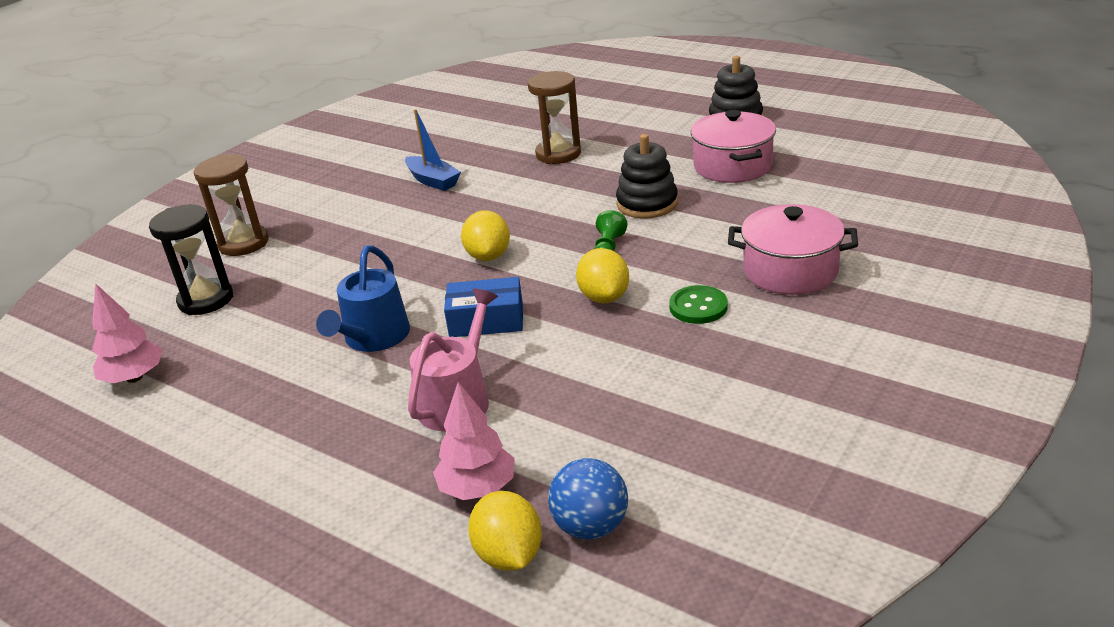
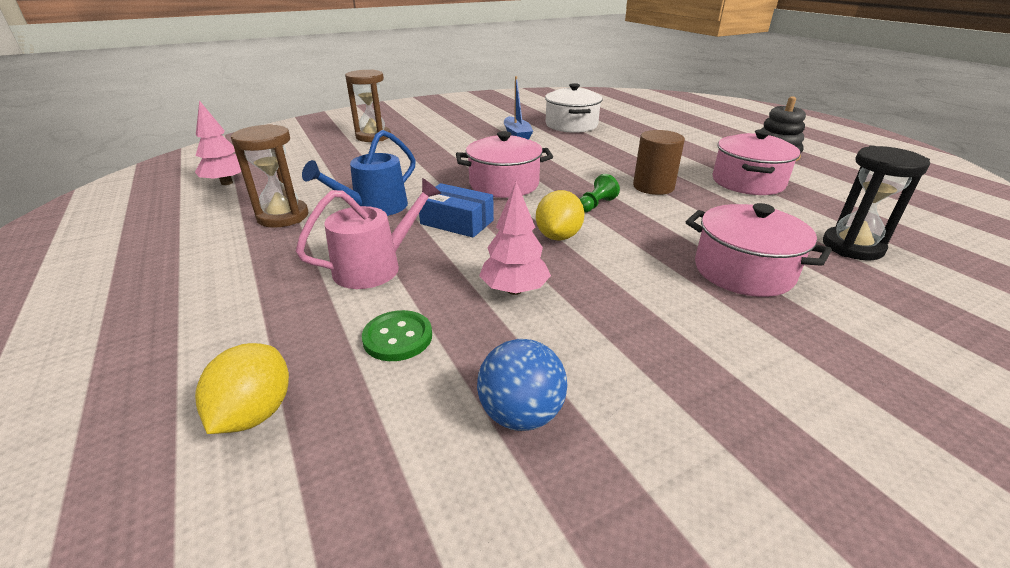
camera: 25 degrees right, 0 degrees up
(206, 300) = (316, 157): black hourglass -> black hourglass (852, 247)
(477, 488) = (306, 340): pink tree -> pink tree (514, 290)
(484, 143) = (571, 125): none -> white pot
(488, 256) = (504, 184): yellow lemon -> pink pot
(558, 154) = (615, 142): brown hourglass -> brown hourglass (283, 216)
(590, 526) = (345, 423): blue ball -> blue ball (521, 414)
(647, 204) = (653, 187): black stacking toy -> brown cylinder
(698, 307) = (630, 270): green button -> green button (398, 337)

